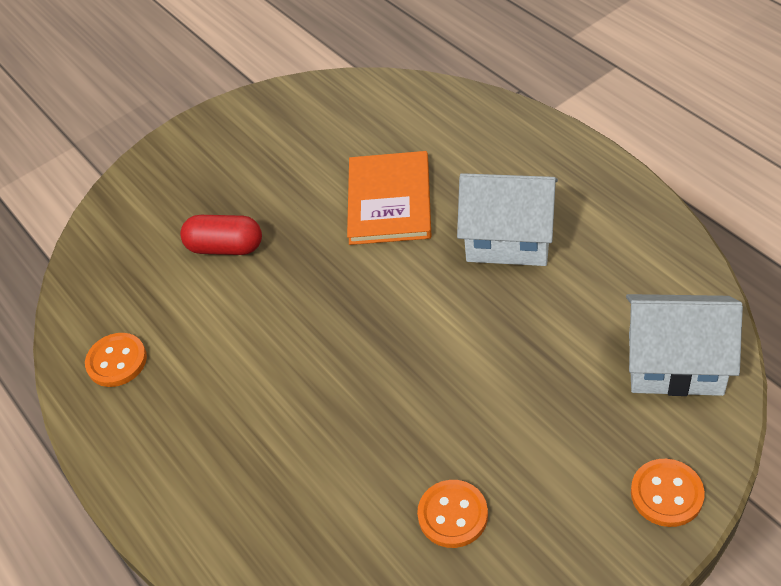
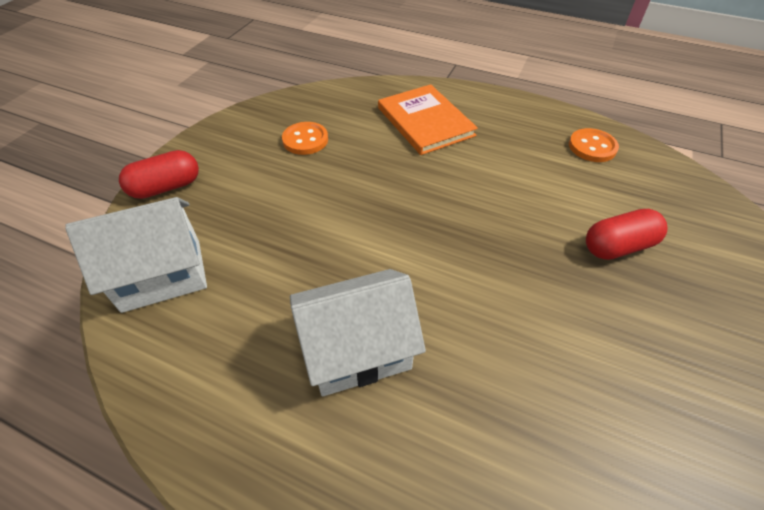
camera: 145 degrees right, 0 degrees up
(389, 201) = (514, 353): orange book -> orange book (425, 122)
(666, 494) = (166, 187): orange button -> red capsule

